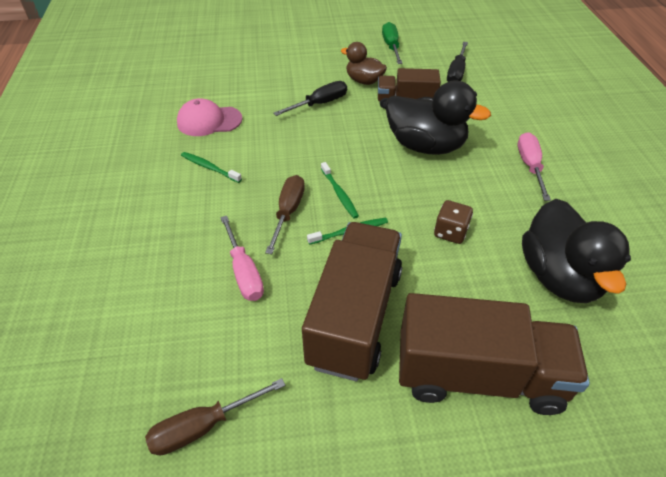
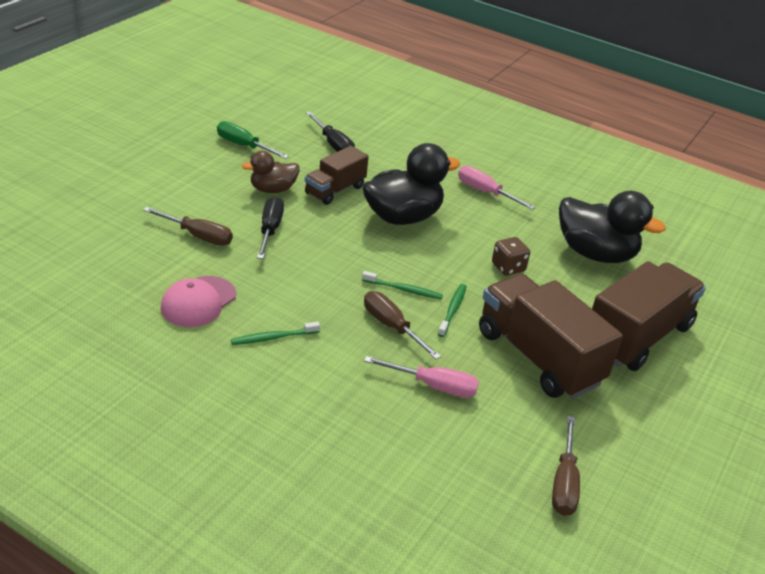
camera: 55 degrees left, 10 degrees down
(273, 85) = (198, 236): none -> brown screwdriver

